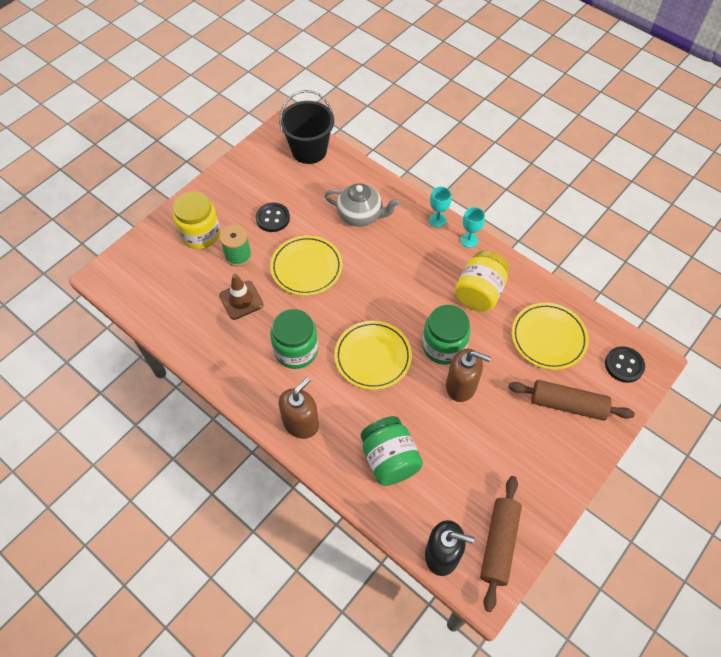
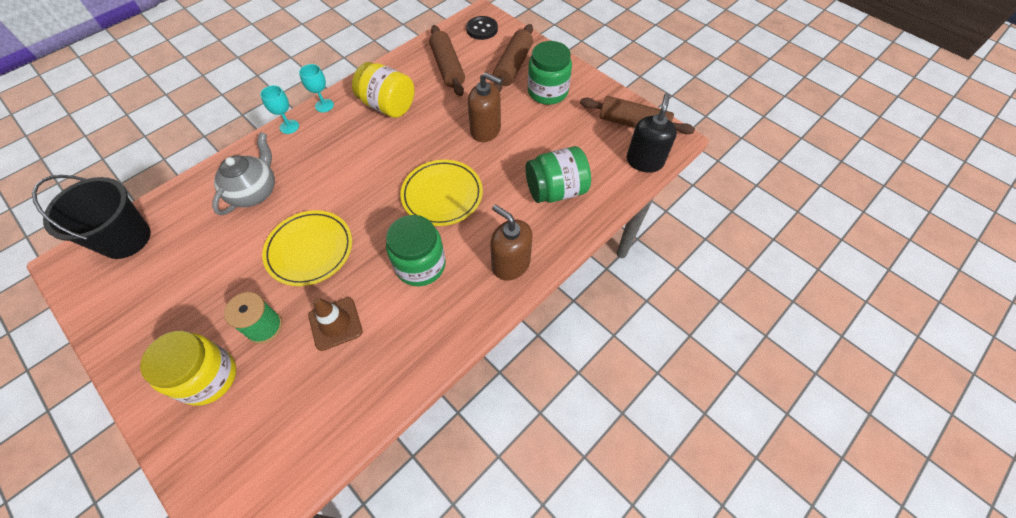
camera: 85 degrees left, 0 degrees up
(273, 218) = (219, 284): black button -> none
(443, 346) = (441, 138): green jar -> green jar (547, 92)
(461, 386) = (486, 130): brown soap dispenser -> brown soap dispenser turned 90 degrees clockwise
(548, 338) = (447, 67): yellow plate -> brown rolling pin

